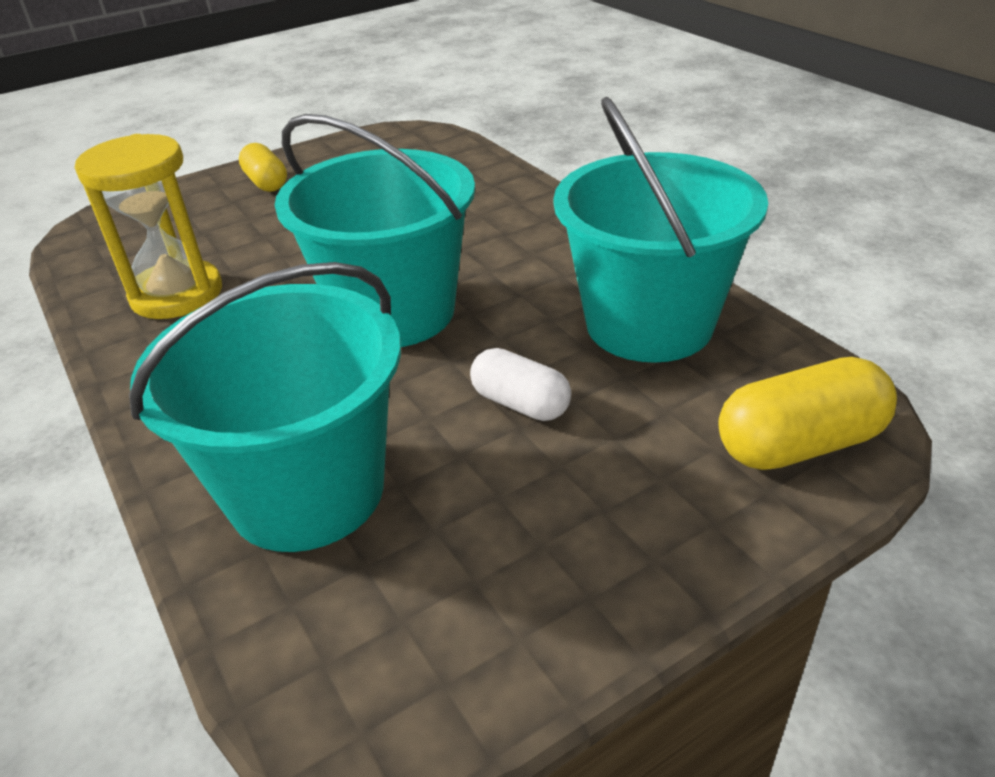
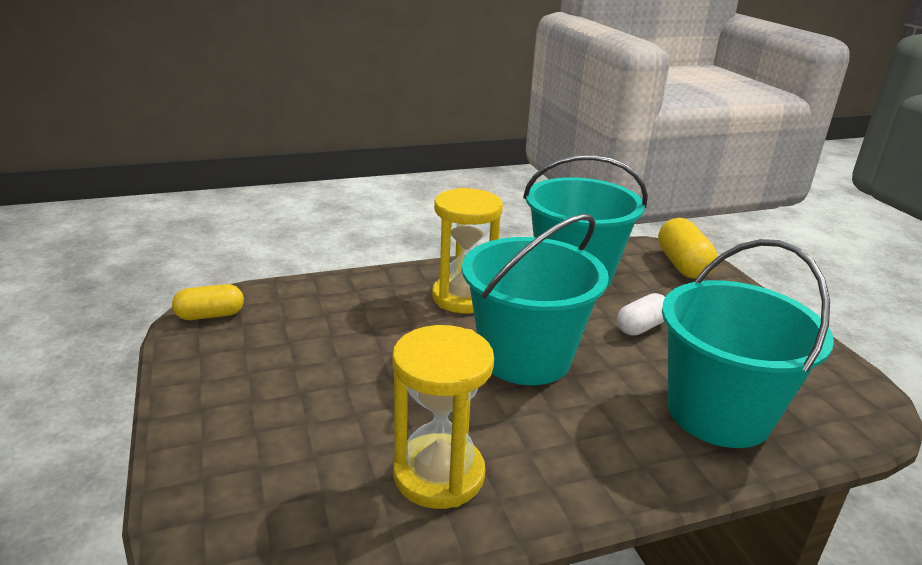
camera: 80 degrees left, 10 degrees down
(266, 183) = (231, 405): yellow capsule -> yellow capsule (210, 315)
(517, 249) = (463, 297): none -> yellow hourglass

